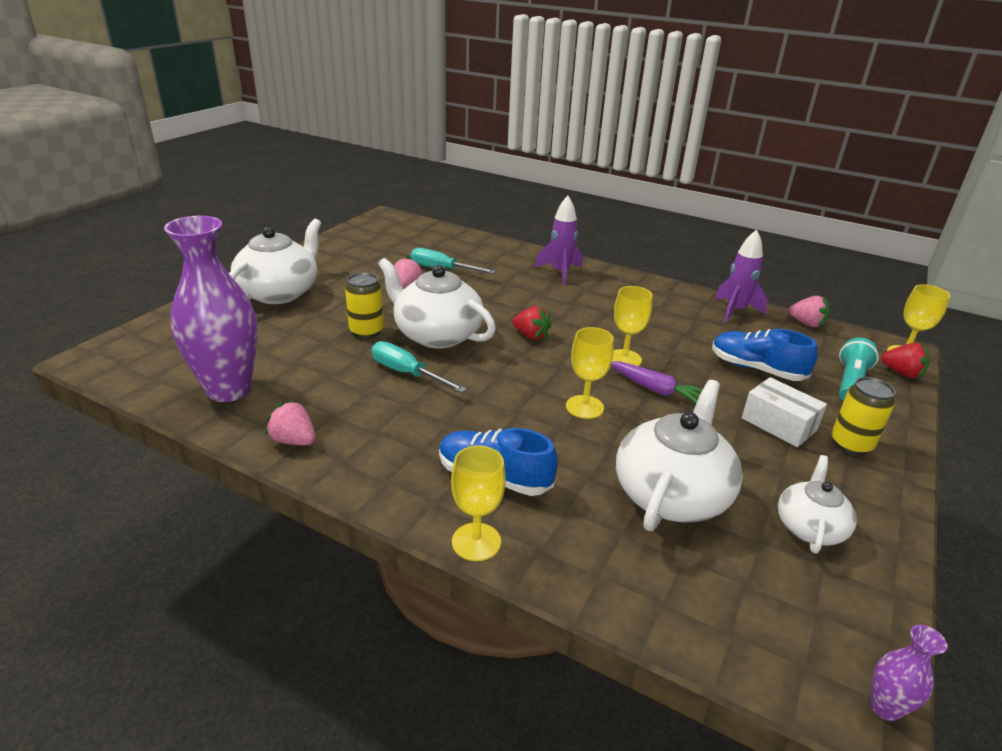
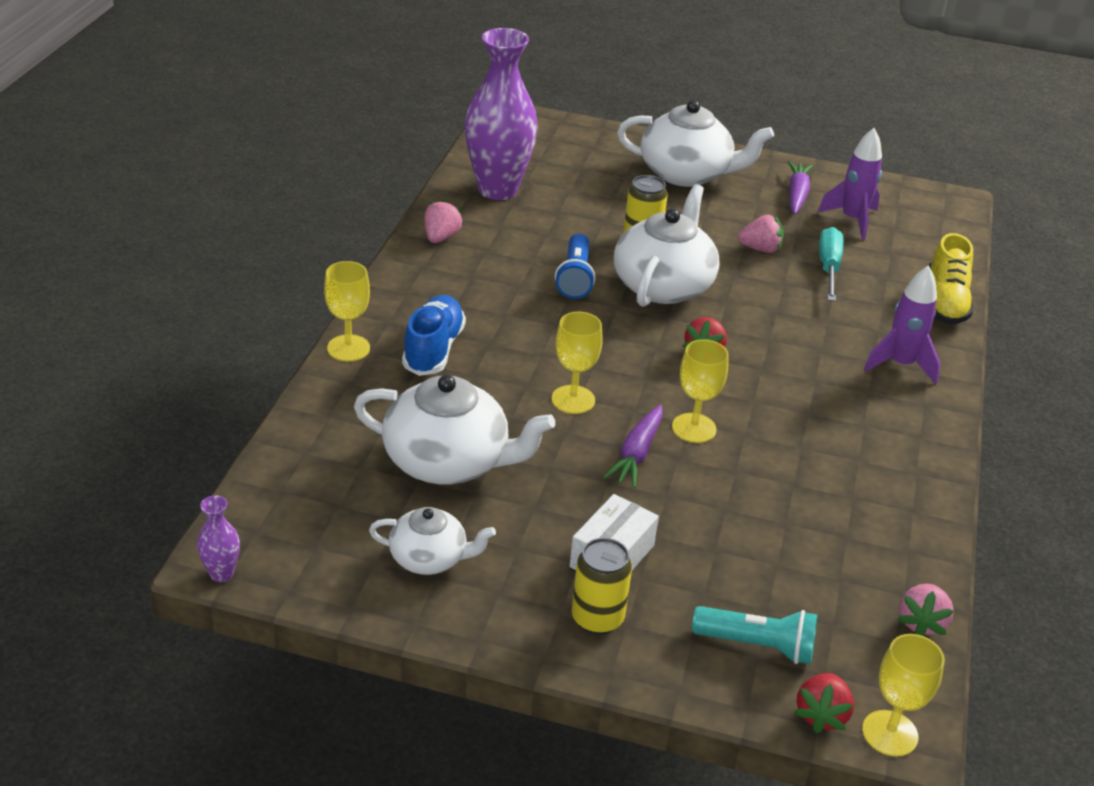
camera: 75 degrees right, 5 degrees up
(343, 259) = (797, 195): none -> purple carrot
(407, 373) = (575, 278): turquoise screwdriver -> blue flashlight
(497, 245) = (945, 302): none -> yellow shoe
(735, 311) = (906, 541): purple rocket -> purple rocket (852, 220)
(756, 369) = (738, 548): blue shoe -> none

